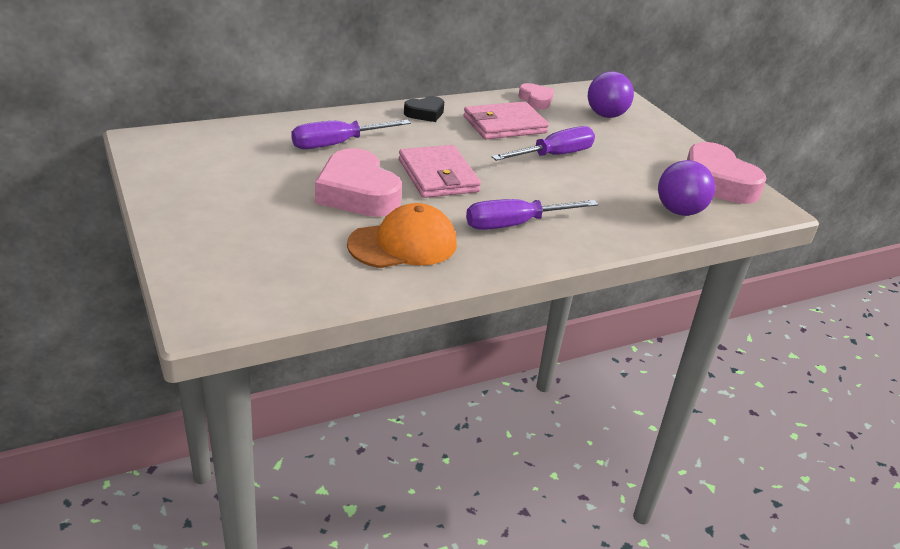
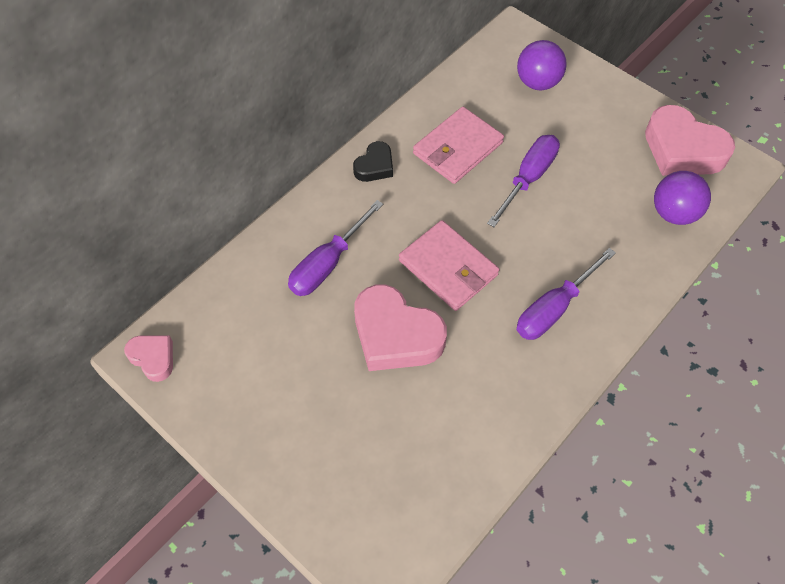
camera: 20 degrees left, 25 degrees up
(403, 244) = (480, 390): orange cap -> none
(536, 100) = (462, 88): pink heart -> pink heart (153, 358)

